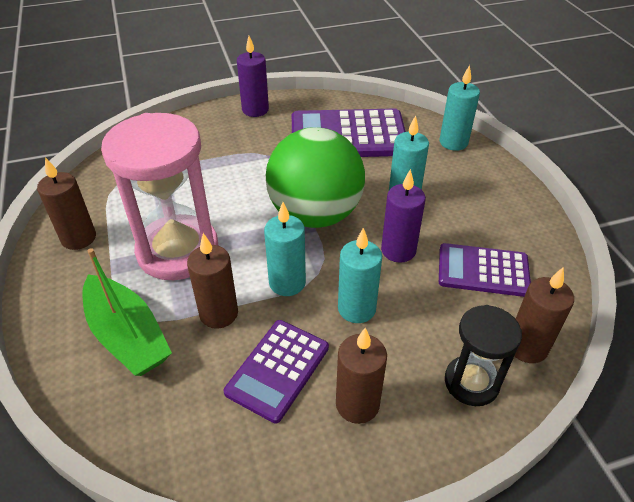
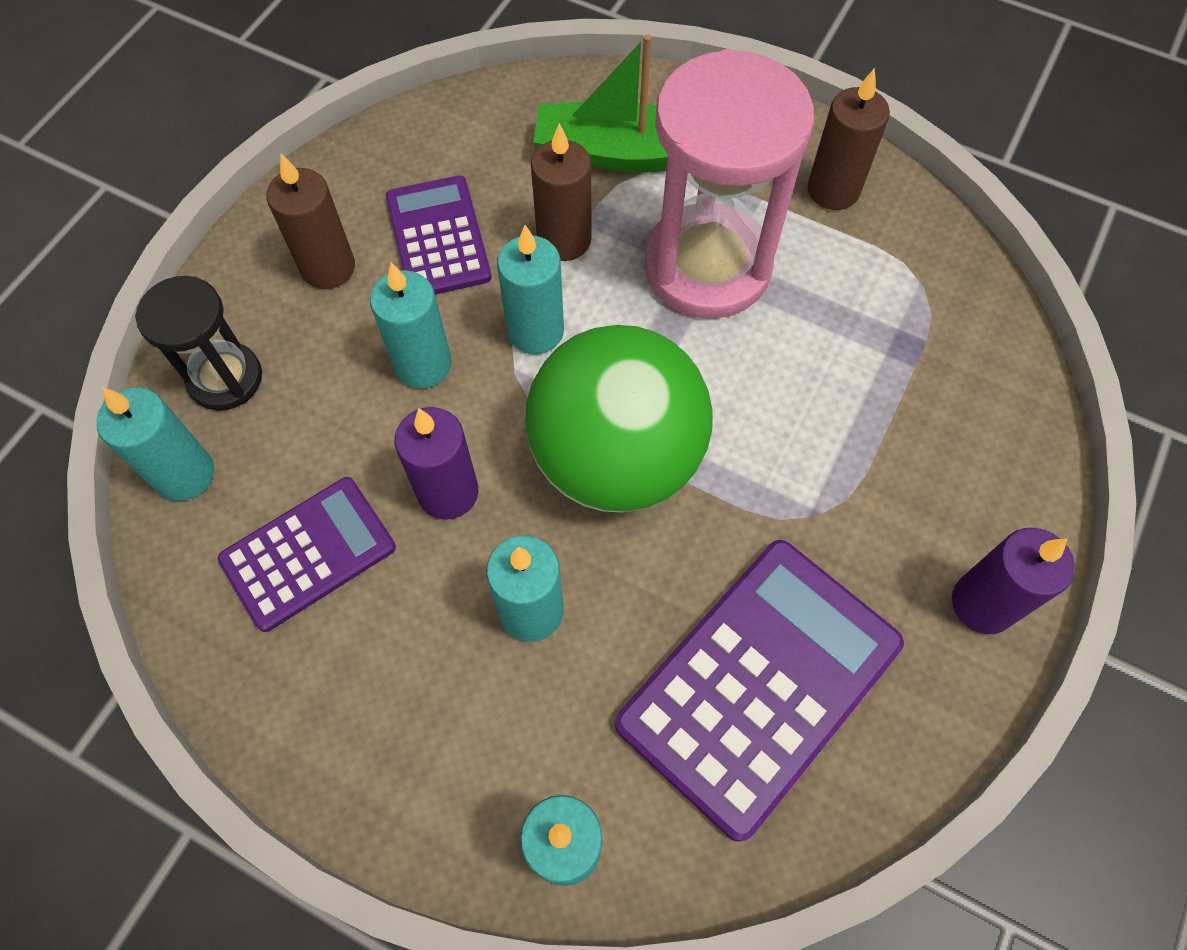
camera: 135 degrees right, 20 degrees up
(527, 347) = (185, 474): brown candle -> turquoise candle

